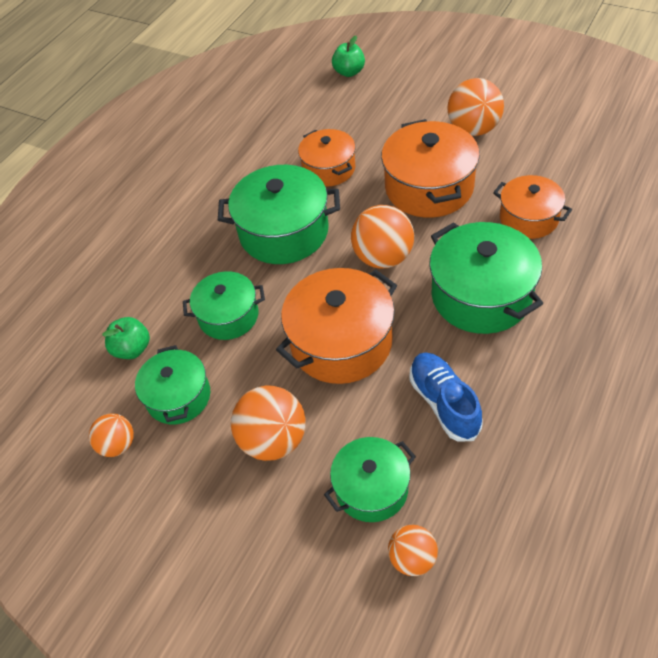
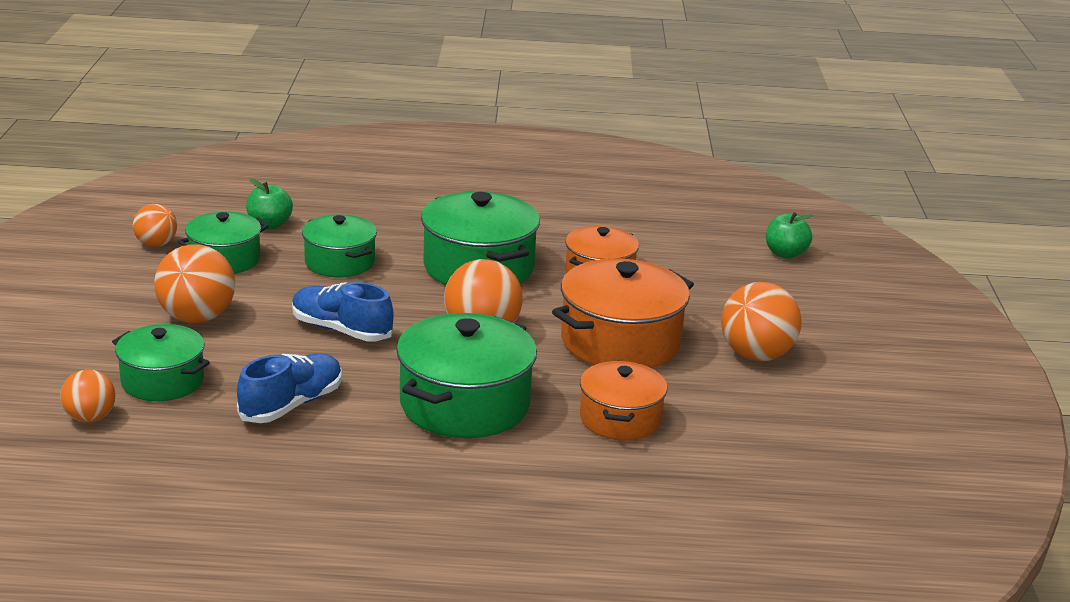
camera: 55 degrees right, 25 degrees down
(341, 342) = (341, 330): orange pot -> blue shoe

